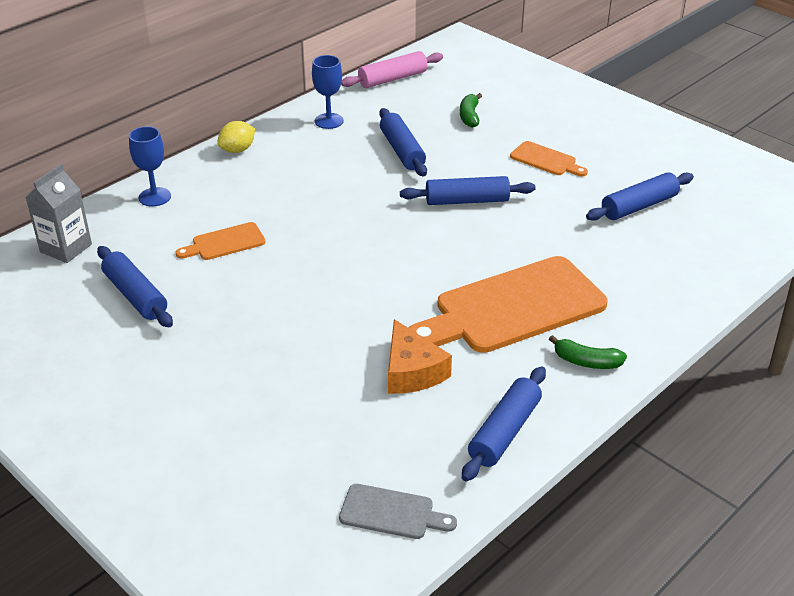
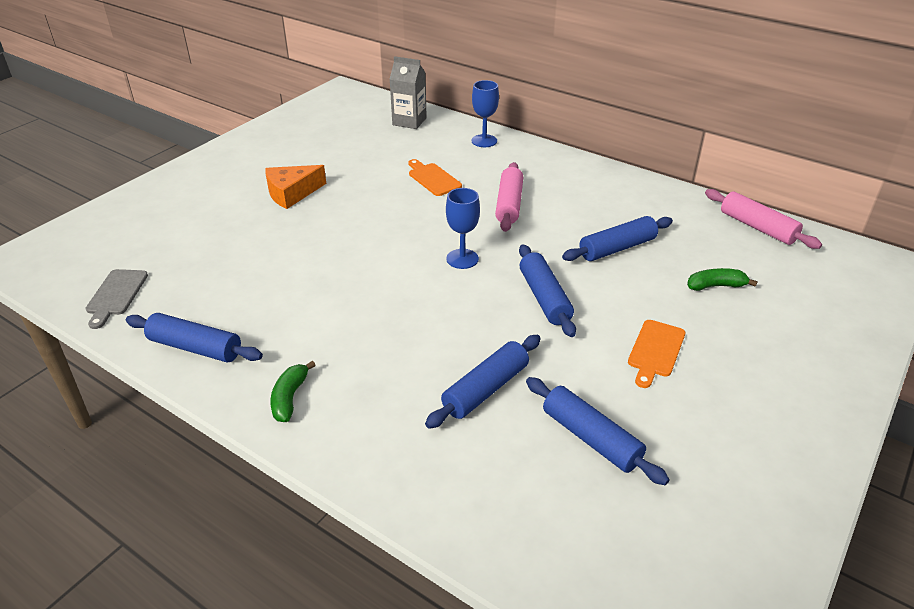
camera: 80 degrees right, 0 degrees up
(135, 295) = (360, 155): blue rolling pin -> blue rolling pin (486, 389)
(237, 150) = (569, 163): yellow lemon -> none
(303, 198) = (509, 204): none -> pink rolling pin
(329, 121) = (646, 200): blue goblet -> blue goblet (462, 259)
(412, 371) = (276, 288): orange cheese -> orange cheese (292, 193)
(513, 308) = (370, 342): orange cutting board -> none

